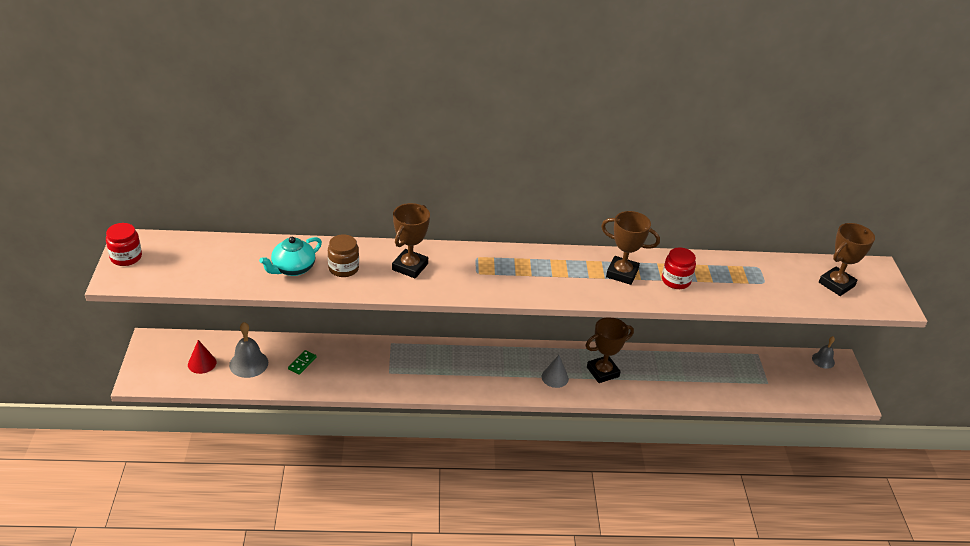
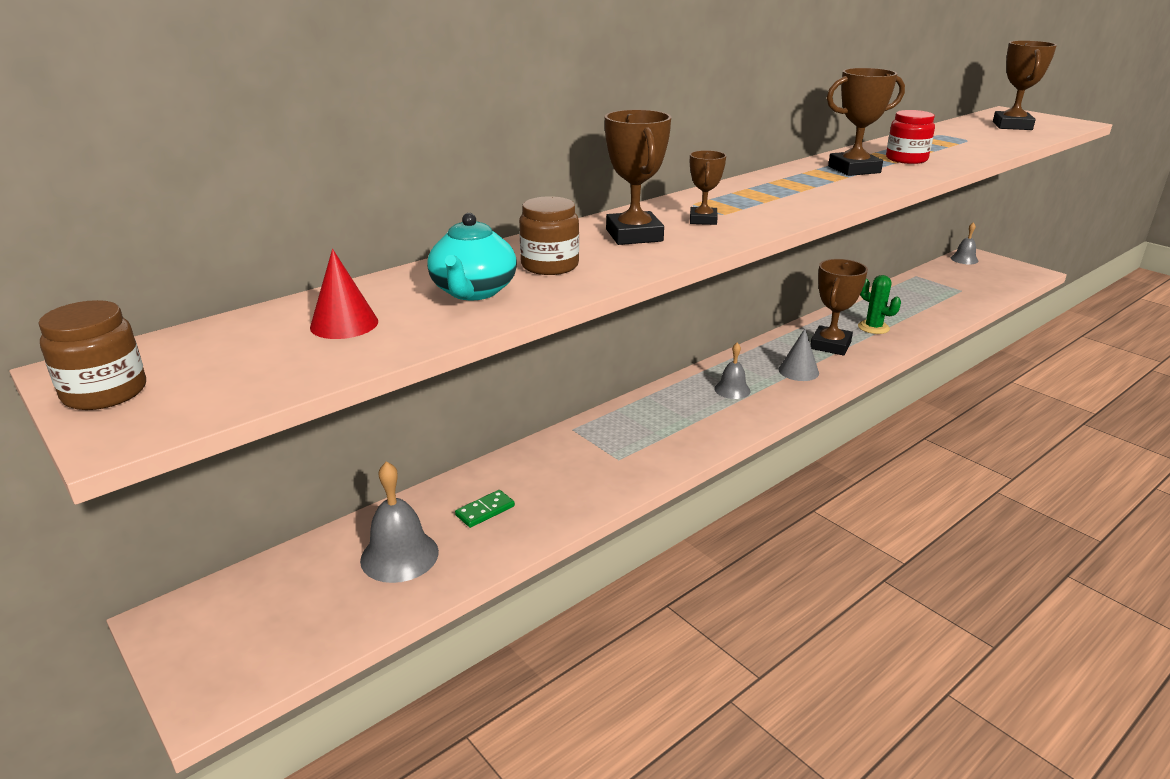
camera: 35 degrees left, 10 degrees down
(126, 257) = (105, 392): red jar -> brown jar
(202, 363) = (314, 599): red cone -> red cone (344, 324)
(302, 363) = (485, 511): green domino -> green domino turned 60 degrees clockwise
(460, 273) = (703, 220): none -> brown trophy
(500, 367) = (732, 389): none -> grey bell
(651, 375) = (873, 327): none -> green cactus

